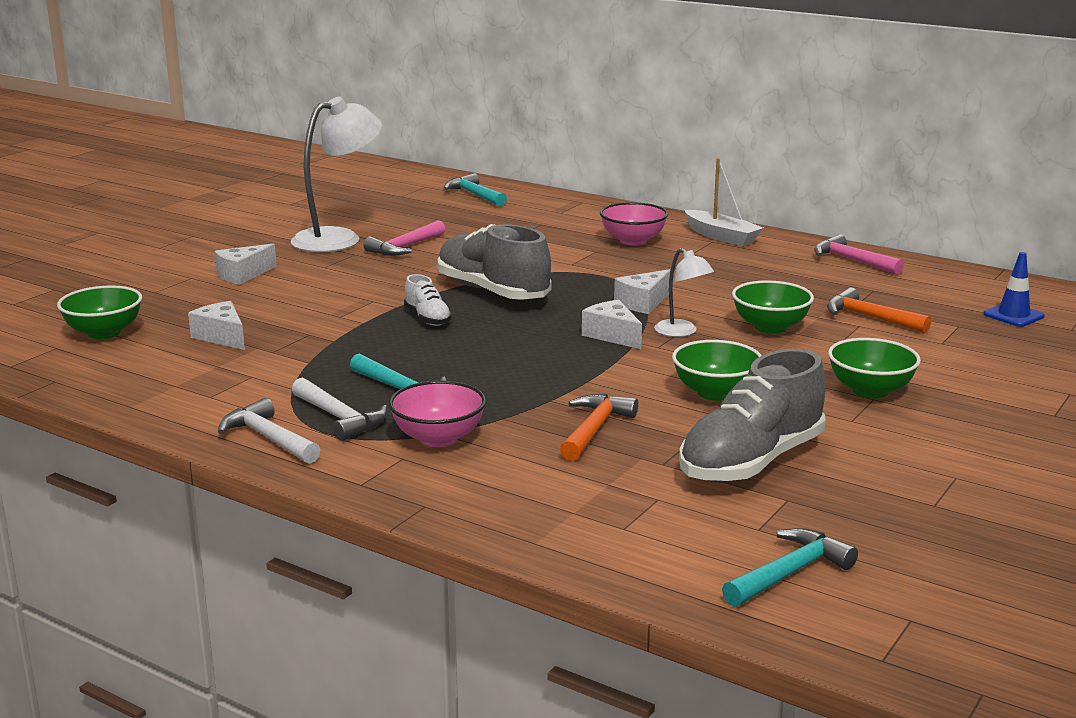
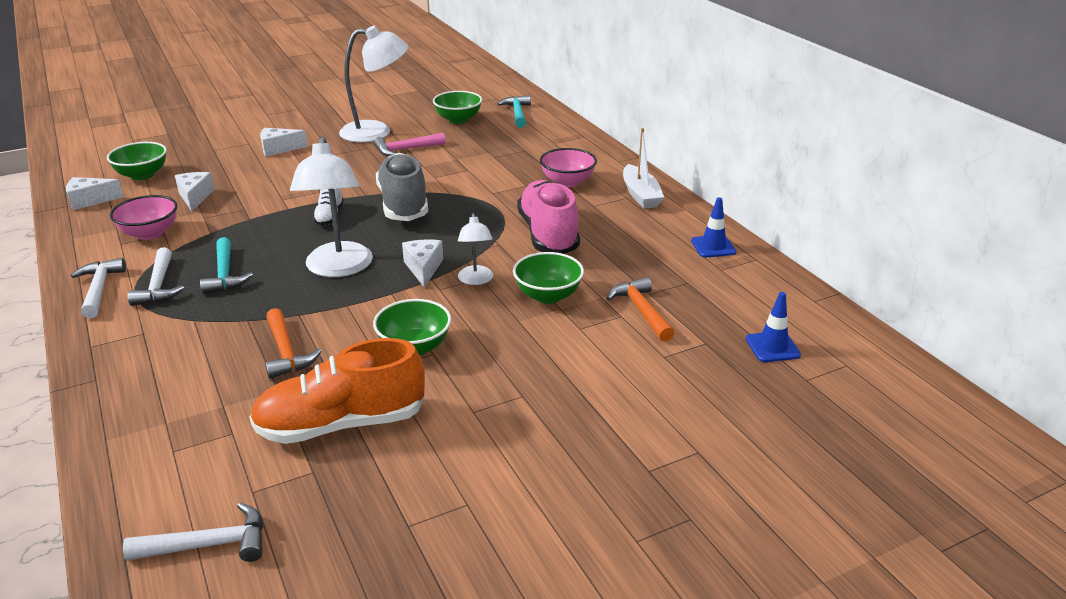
camera: 30 degrees right, 10 degrees up
(438, 438) = (185, 324): pink bowl -> pink bowl (150, 233)
(522, 356) = (338, 268): none -> white lamp
(594, 429) = (286, 352): orange hammer -> orange hammer turned 105 degrees clockwise
(643, 303) = (488, 244): white cheese -> white cheese (90, 200)
(688, 284) = (548, 234): none -> pink shoe
(751, 462) = (341, 424): grey shoe -> orange shoe
(789, 573) = (209, 545): turquoise hammer -> white hammer
(852, 260) = (713, 247): pink hammer -> blue traffic cone
(870, 390) = (531, 386): green bowl -> green bowl (458, 120)

